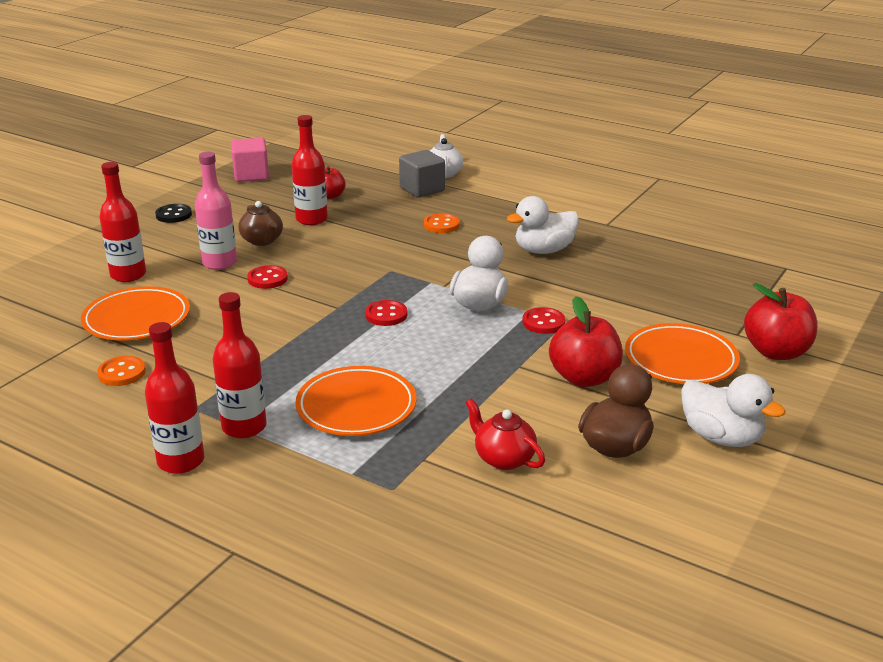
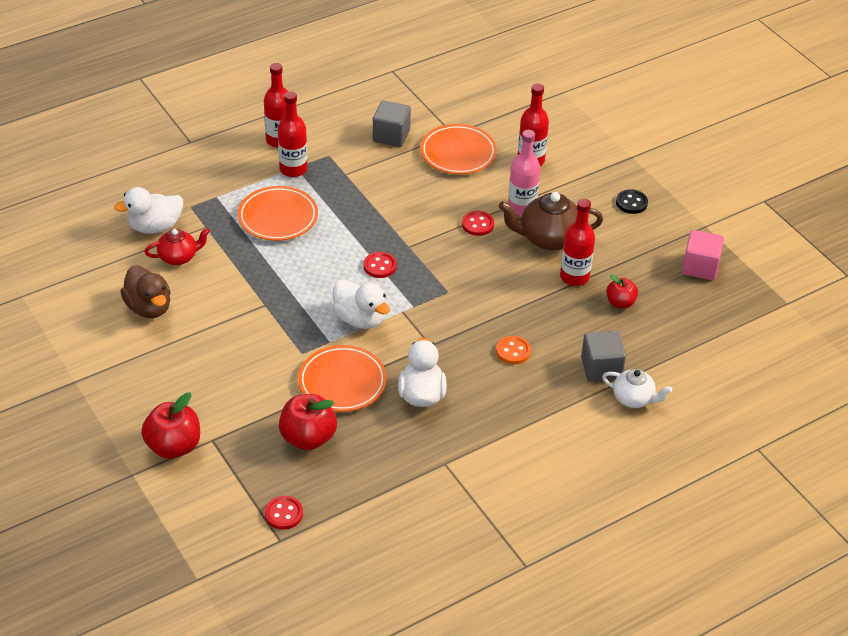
camera: 115 degrees right, 15 degrees up
(122, 373) = (391, 136): orange button -> grey cube
(262, 241) = (548, 238): brown teapot -> brown teapot, size x1.62
(543, 322) = (309, 341): red button -> red button (283, 514)
(584, 378) = (226, 328): red apple -> red apple (308, 438)
(680, 360) = (207, 388): orange plate -> orange plate (342, 382)
(721, 437) = (115, 358): white duck -> white duck (155, 227)

